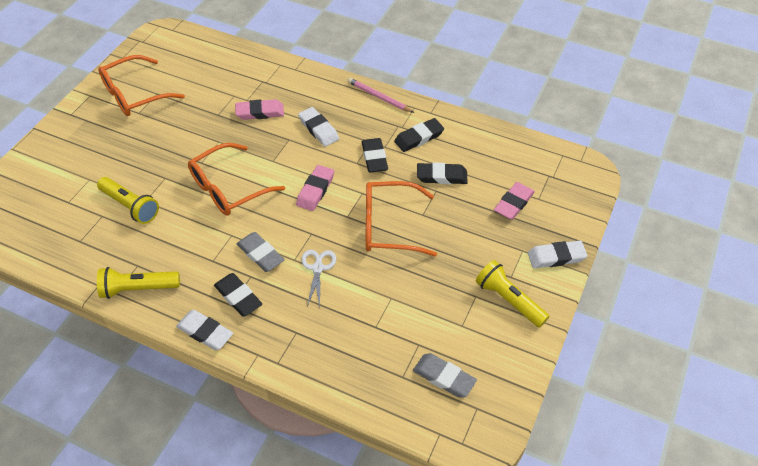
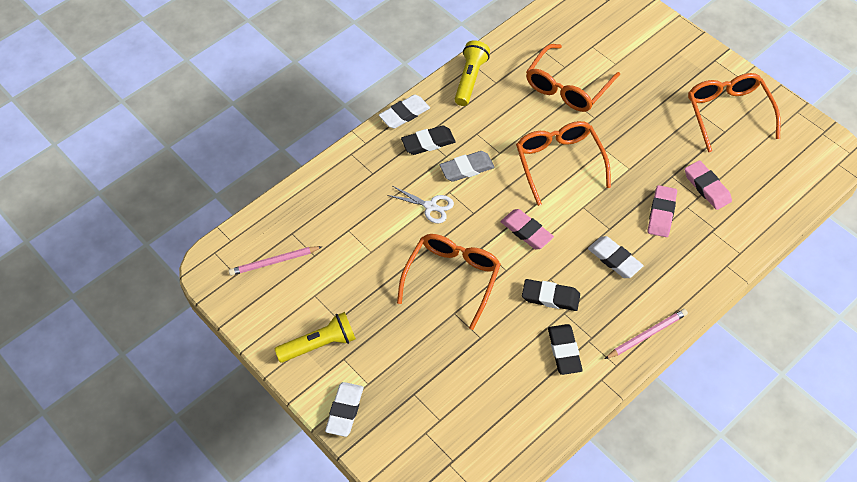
camera: 115 degrees right, 5 degrees up
(130, 206) = (567, 87): yellow flashlight -> orange glasses
(318, 129) = (614, 259): white eraser -> white eraser turned 60 degrees clockwise
(441, 176) = (497, 351): black eraser -> none
(444, 377) = (274, 262): grey eraser -> pink pencil
(513, 203) = (430, 404): pink eraser -> pink eraser (707, 187)

